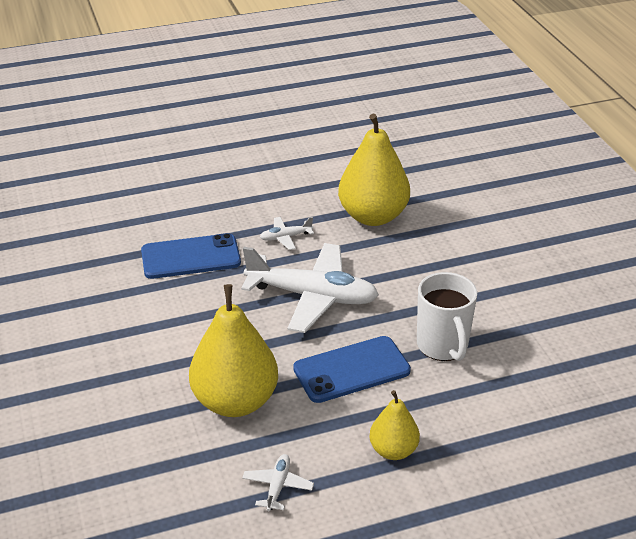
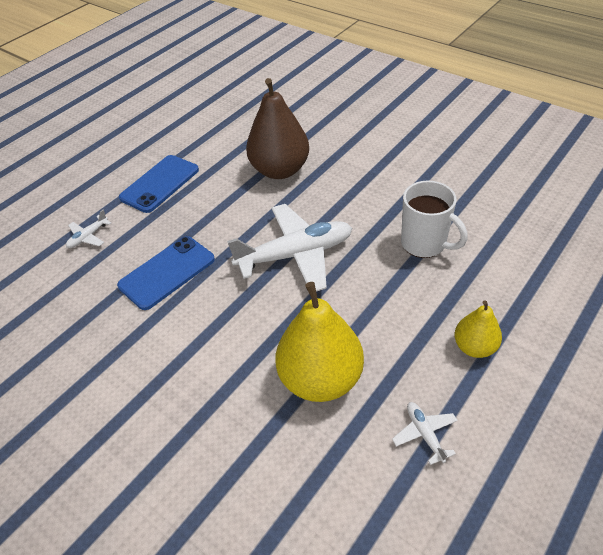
camera: 30 degrees left, 10 degrees up
(285, 237) = (230, 218): white plane -> white plane (88, 237)
(351, 369) = (381, 298): blue phone -> blue phone (160, 184)
(373, 216) = (280, 170): yellow pear -> brown pear

